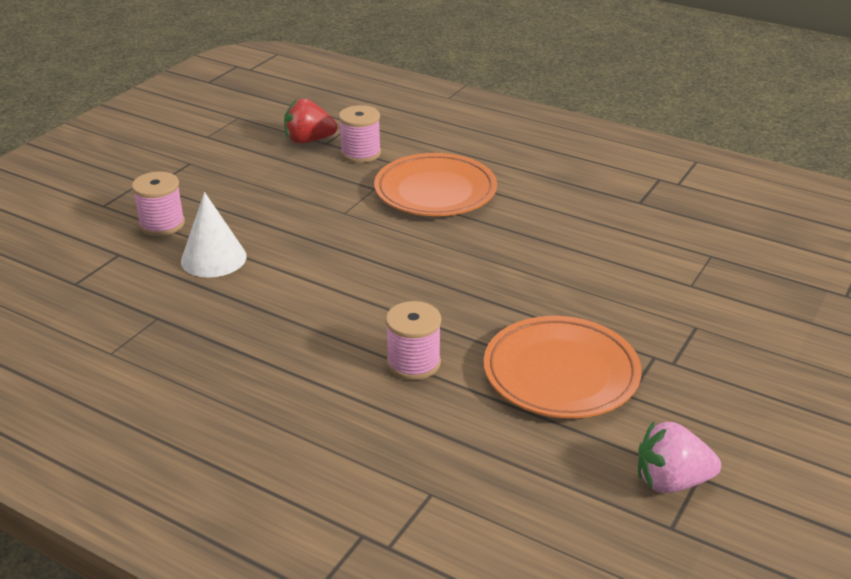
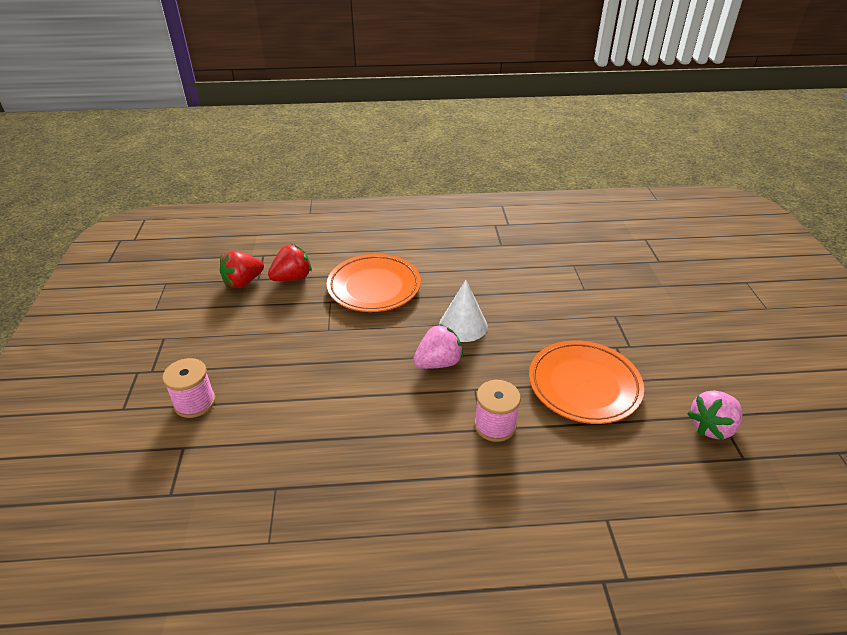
camera: 35 degrees left, 5 degrees up
(213, 258) = (269, 413): white cone -> white cone (463, 325)
(360, 153) = (292, 278): pink spool -> red strawberry
(421, 285) = (438, 363): none -> pink strawberry

